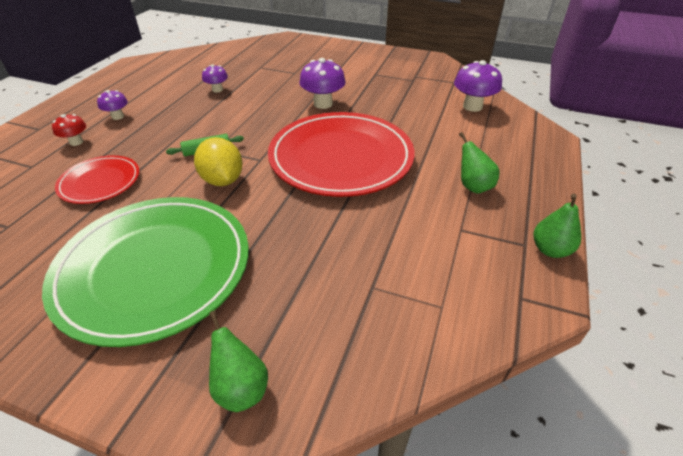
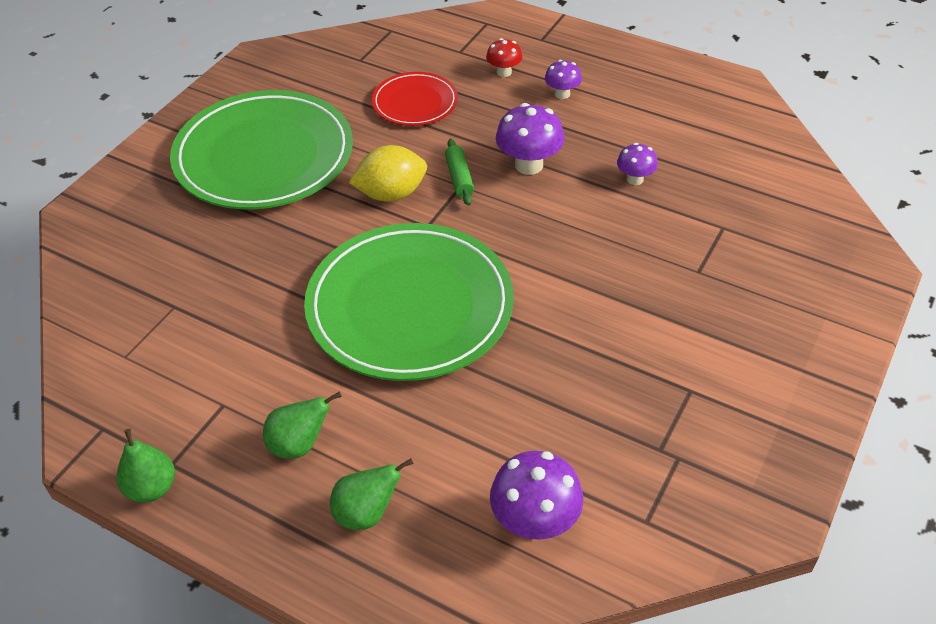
camera: 100 degrees right, 5 degrees up
(241, 388) = (114, 214): green pear -> green pear (366, 513)
(323, 104) = (573, 301): purple mushroom -> purple mushroom (529, 165)
(341, 158) = (410, 306): red plate -> green plate

